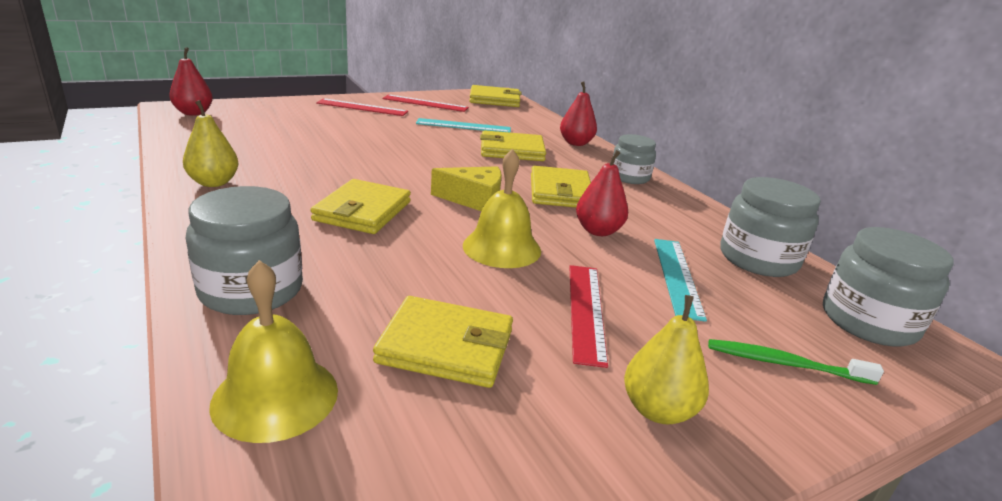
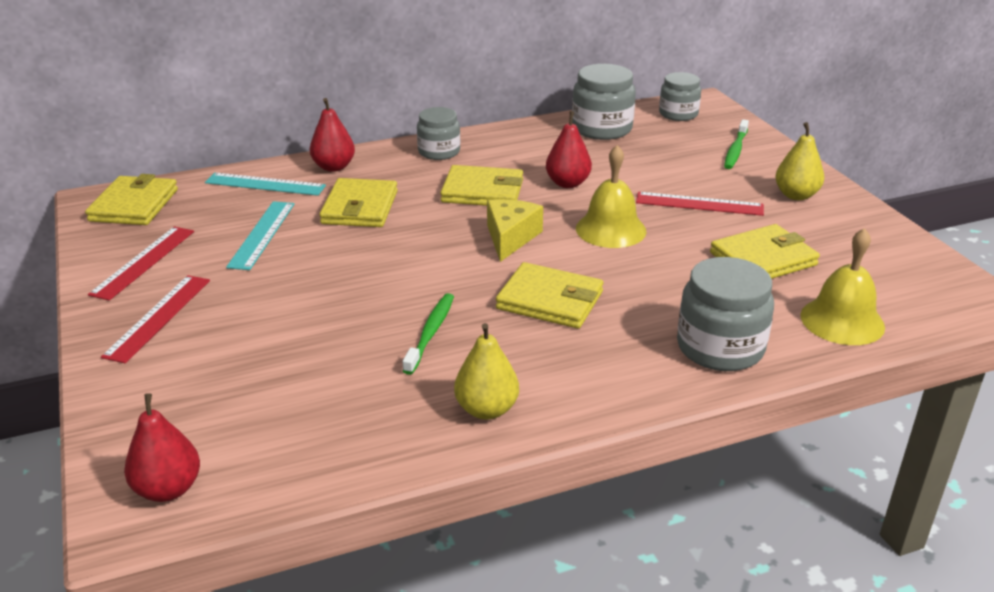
camera: 80 degrees left, 5 degrees up
(323, 168) = (430, 333): none -> green toothbrush
(446, 346) = (763, 259): yellow wallet -> yellow wallet turned 45 degrees clockwise
(677, 276) = (638, 163): turquoise ruler -> turquoise ruler (265, 184)
(868, 321) = (678, 114): grey jar -> grey jar, size x0.67

